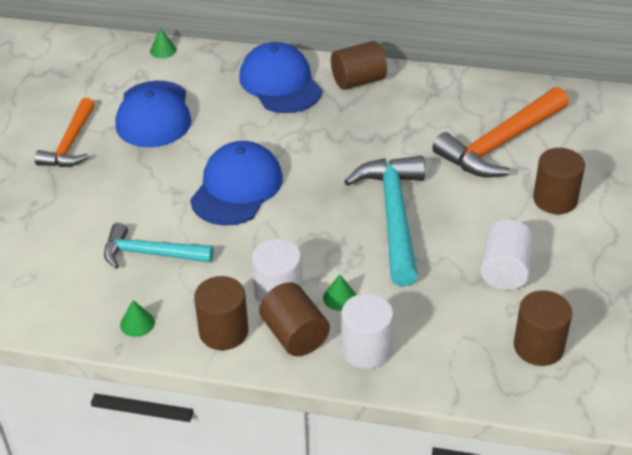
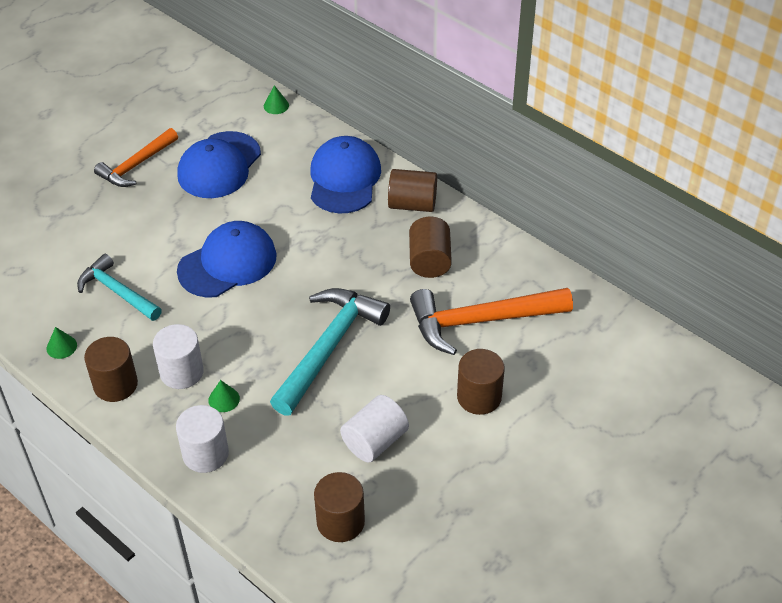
camera: 30 degrees right, 5 degrees up
(294, 335) = (163, 414): brown cylinder -> brown cylinder (429, 261)

